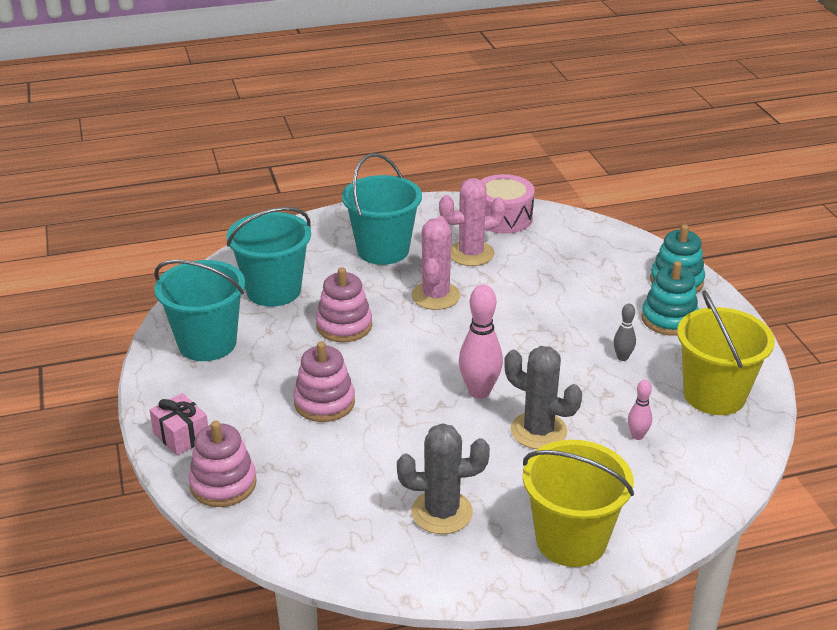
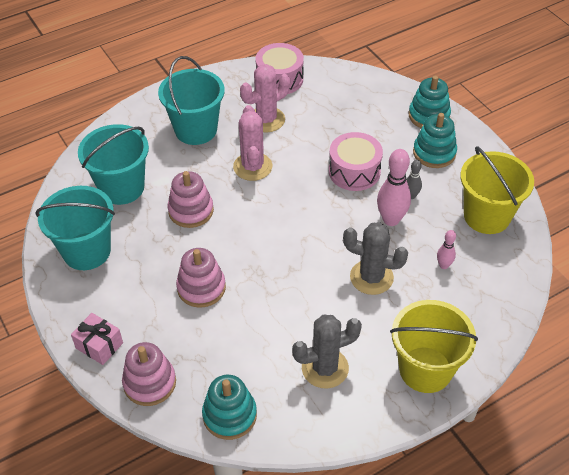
camera: 15 degrees left, 15 degrees up
(304, 536) = (229, 415): none -> turquoise stacking toy
(479, 392) = (316, 251): pink bowling pin -> pink bowling pin (391, 220)
(559, 321) = (354, 171): none -> pink drum

